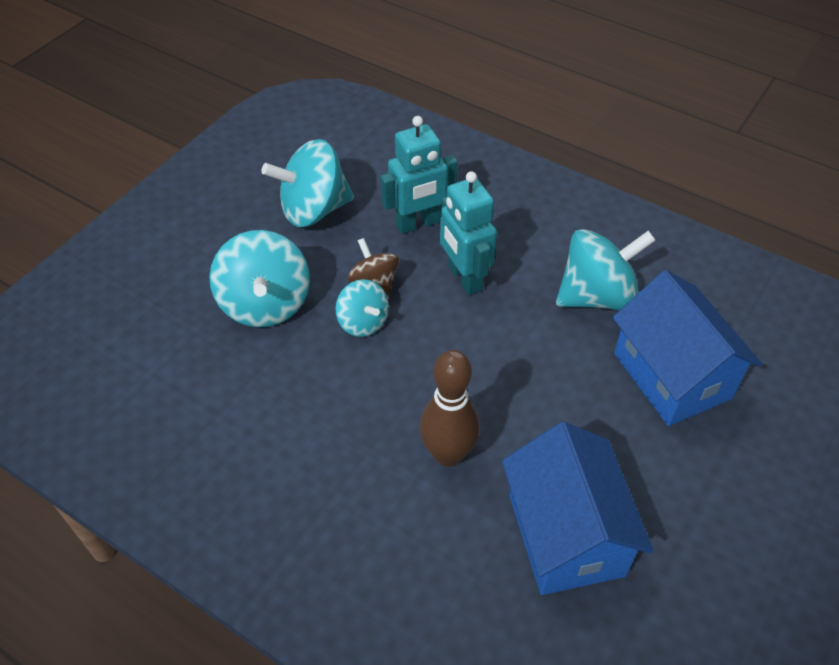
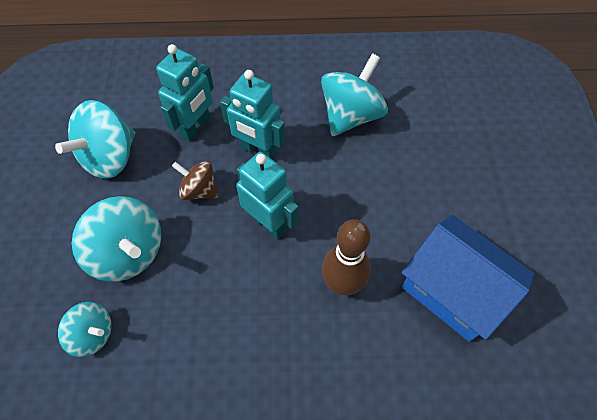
camera: 35 degrees left, 10 degrees up
(363, 322) = (212, 224): turquoise spinning top -> turquoise spinning top (93, 334)
(419, 353) = (269, 223): none -> turquoise robot
(671, 376) = (432, 144): blue house -> none

